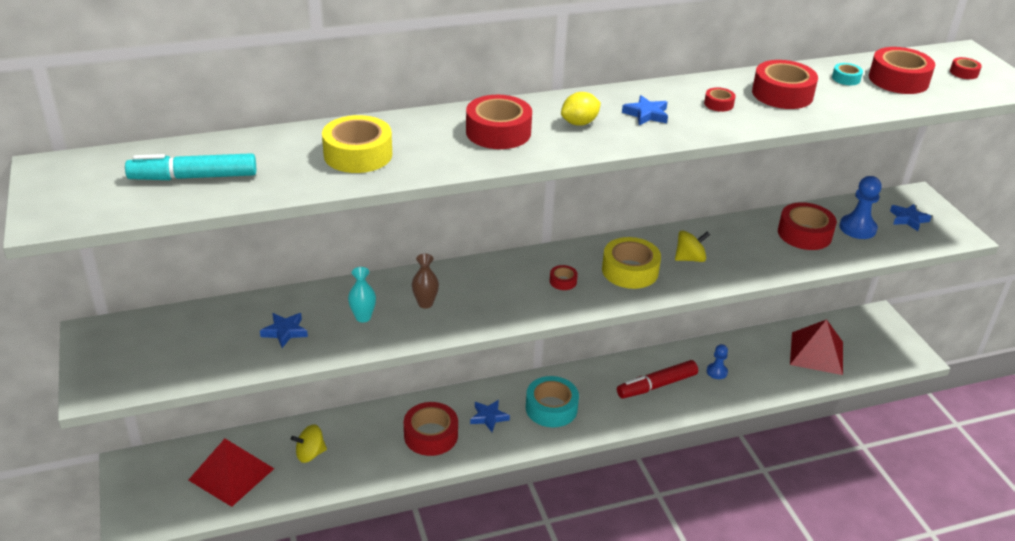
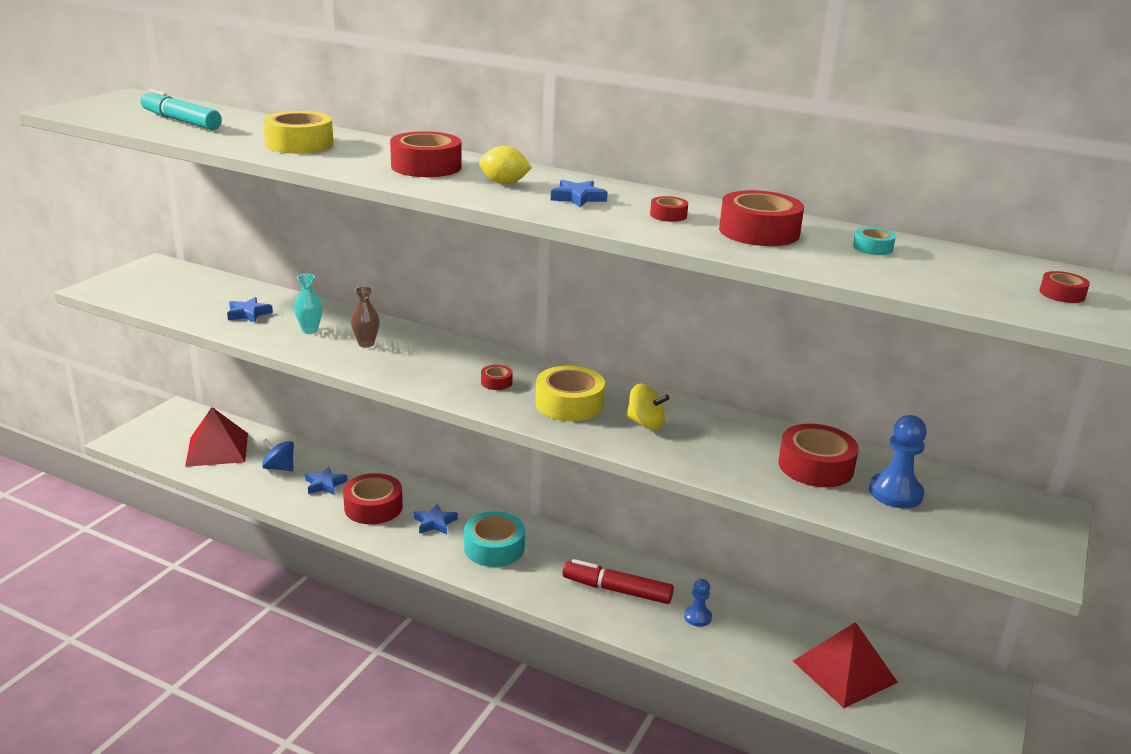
camera: 45 degrees right, 10 degrees down
(310, 454) = (279, 468): yellow spinning top -> blue spinning top
(898, 80) = (942, 269): red tape -> none
(908, 219) = (986, 518): blue star -> blue star (325, 484)

